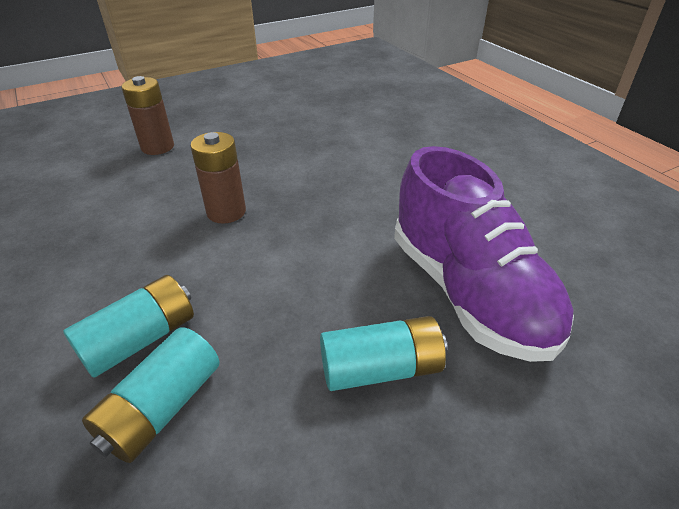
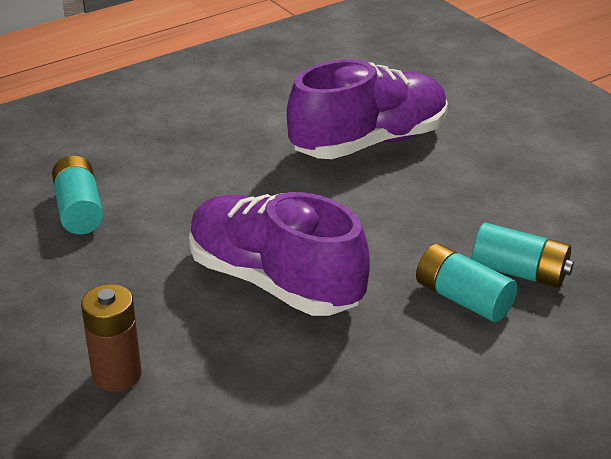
camera: 95 degrees left, 5 degrees down
(226, 212) = (274, 282): brown battery -> purple shoe
(381, 368) = (454, 180): turquoise battery -> turquoise battery (79, 210)

